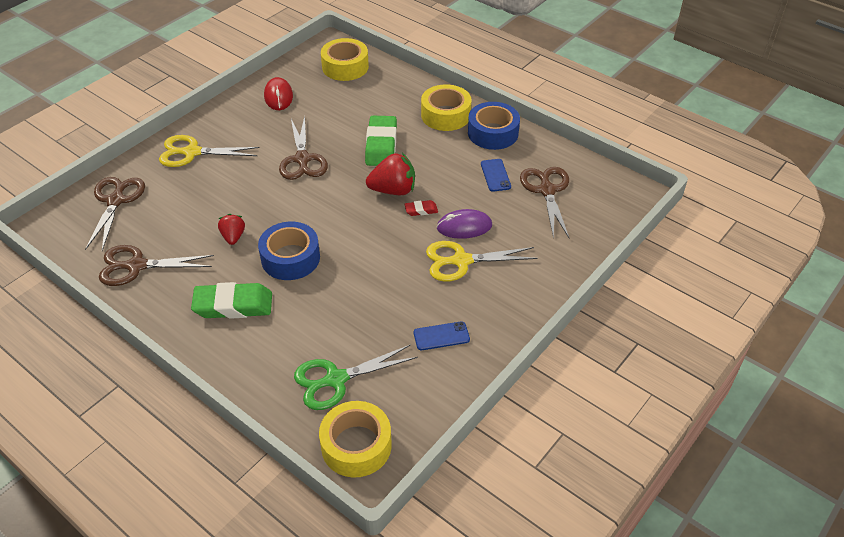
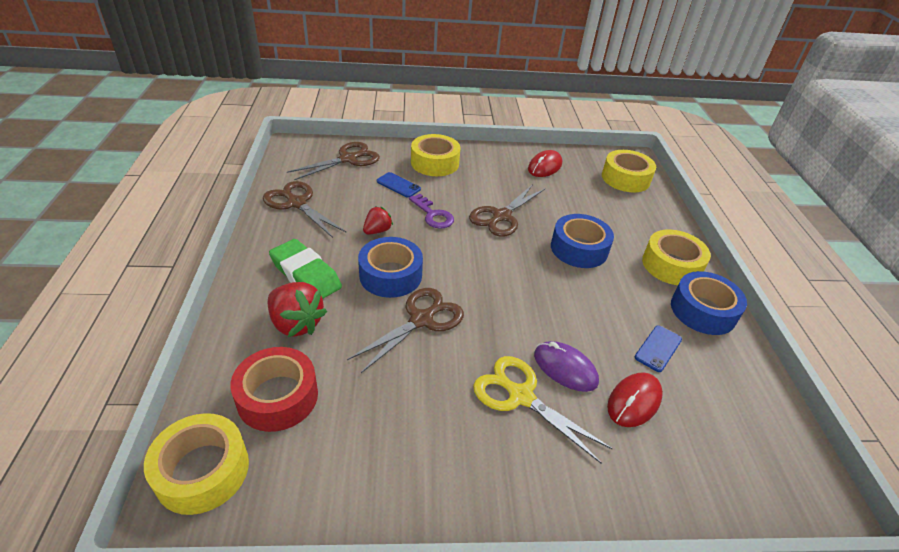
camera: 45 degrees right, 5 degrees down
(192, 152) = (435, 163): yellow scissors -> yellow tape
(254, 194) = (433, 215): none -> purple key
(336, 379) = (277, 397): green scissors -> red tape
(381, 145) = (579, 249): green eraser -> blue tape
(393, 190) = (541, 289): red strawberry -> red strawberry (296, 323)
(421, 210) = (544, 322): red eraser -> none
(441, 336) = (407, 447): blue phone -> blue phone (398, 185)
(516, 215) = (634, 401): none -> red mouse
(547, 190) = (700, 406): brown scissors -> brown scissors (421, 320)

